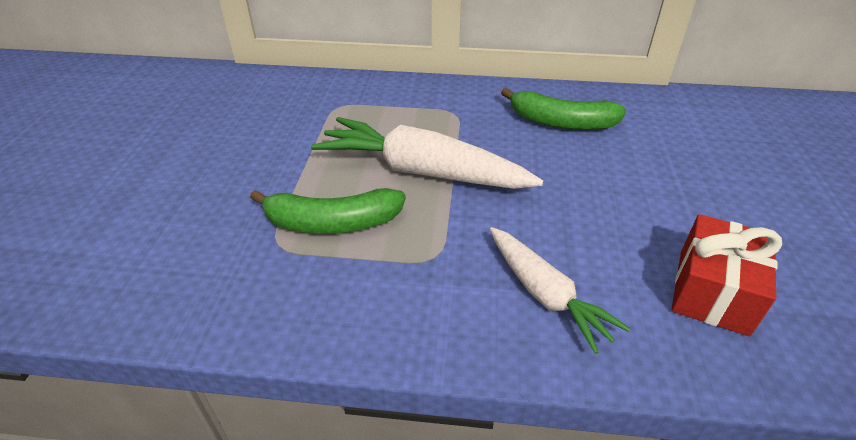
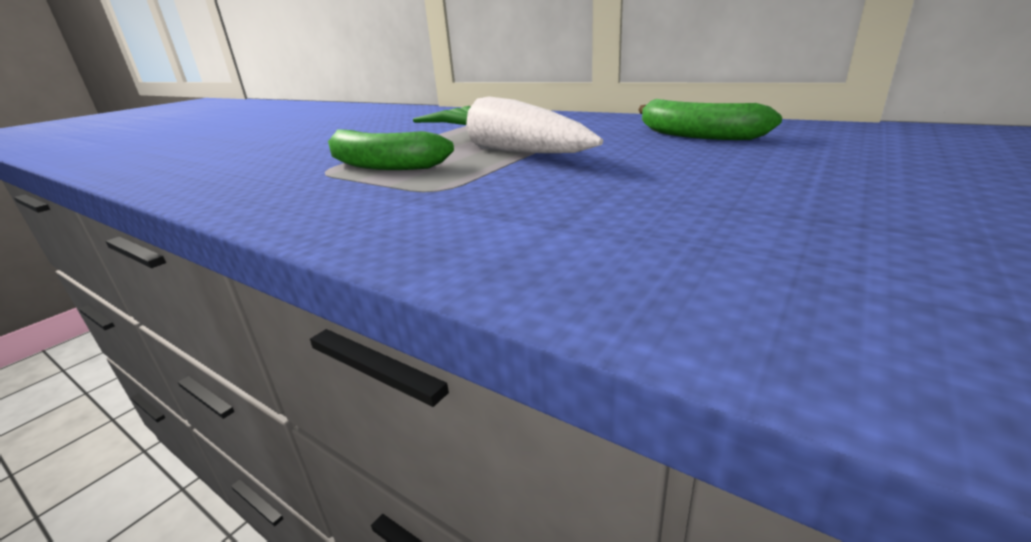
camera: 30 degrees right, 15 degrees down
(545, 294) = (516, 223): white carrot -> none
(713, 291) = (774, 255): red gift -> none

